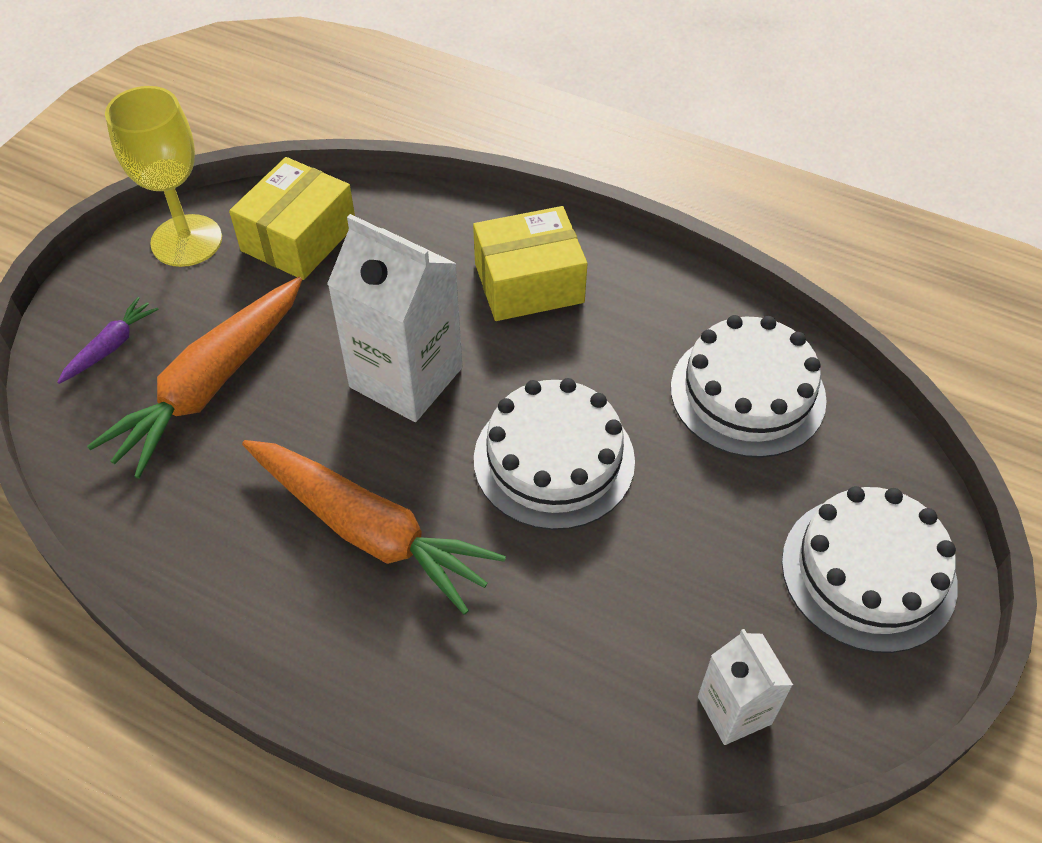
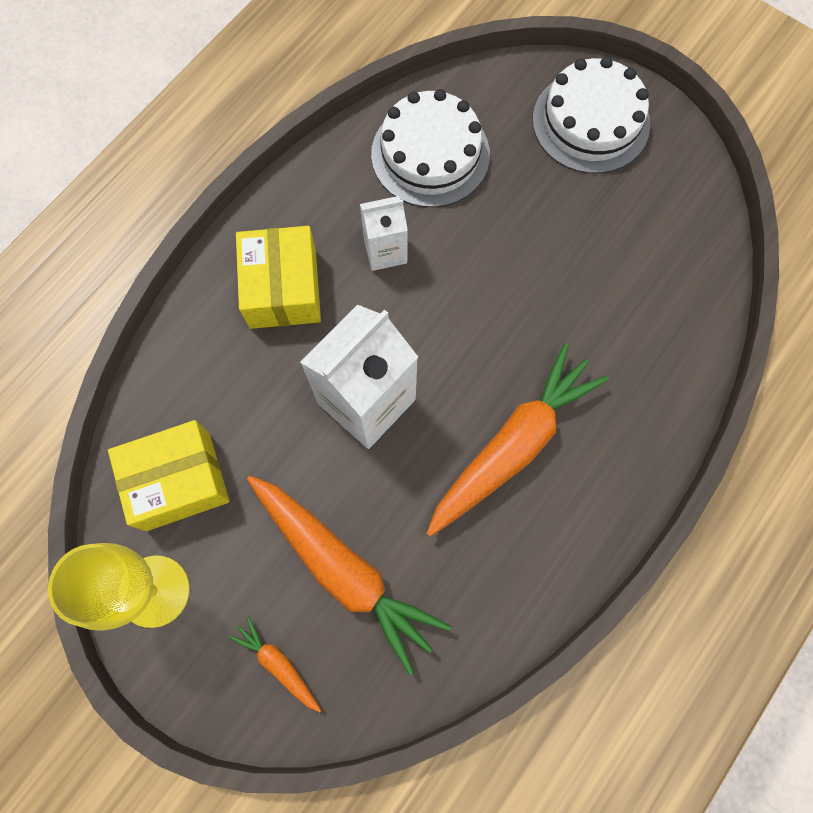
camera: 80 degrees left, 20 degrees up
(111, 346) = (278, 664): purple carrot -> orange carrot
(299, 238) = (178, 481): yellow box -> yellow box turned 60 degrees counterclockwise
(554, 460) = (468, 301): white cake -> none
(734, 710) = (680, 227): white carton -> white carton (385, 251)

